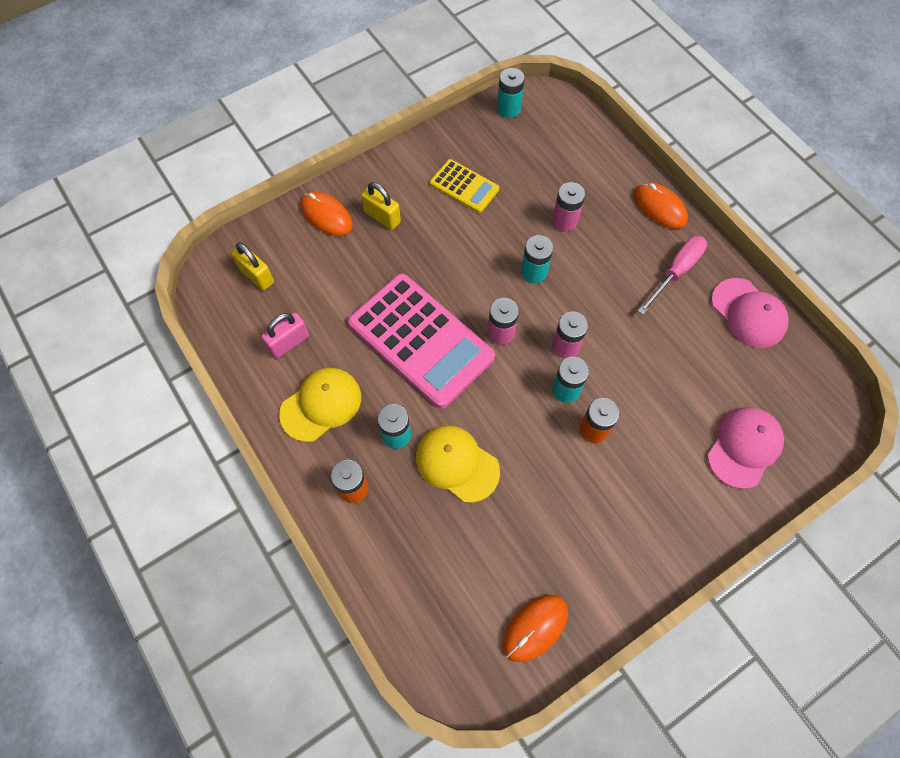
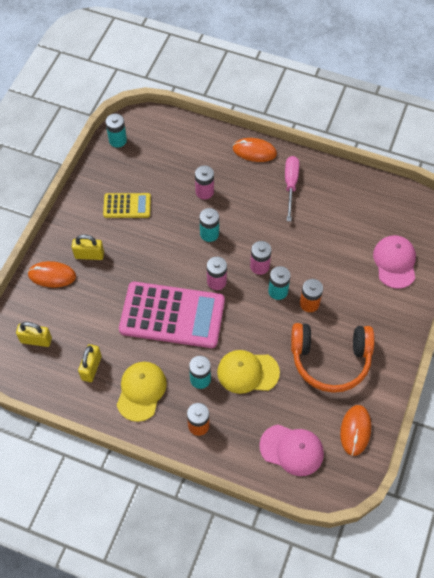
camera: 35 degrees left, 5 degrees down
(289, 343) = (91, 368): pink padlock -> yellow padlock
(568, 517) = (330, 360): none -> orange headphones
(748, 313) = (346, 185): pink cap -> pink cap (292, 450)

